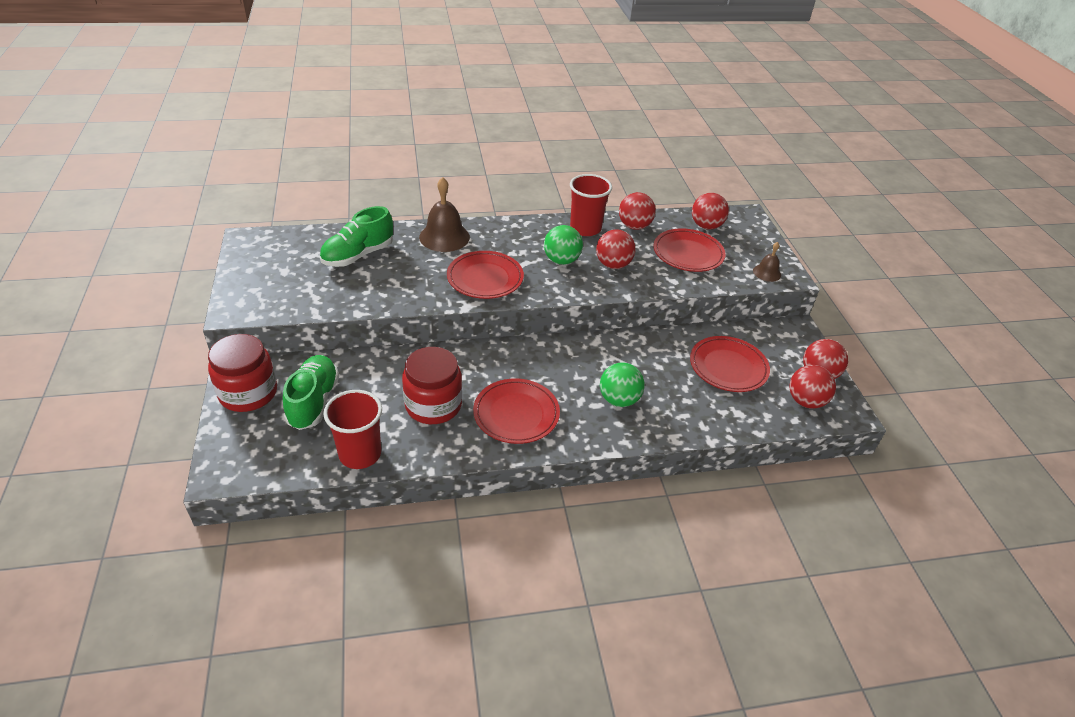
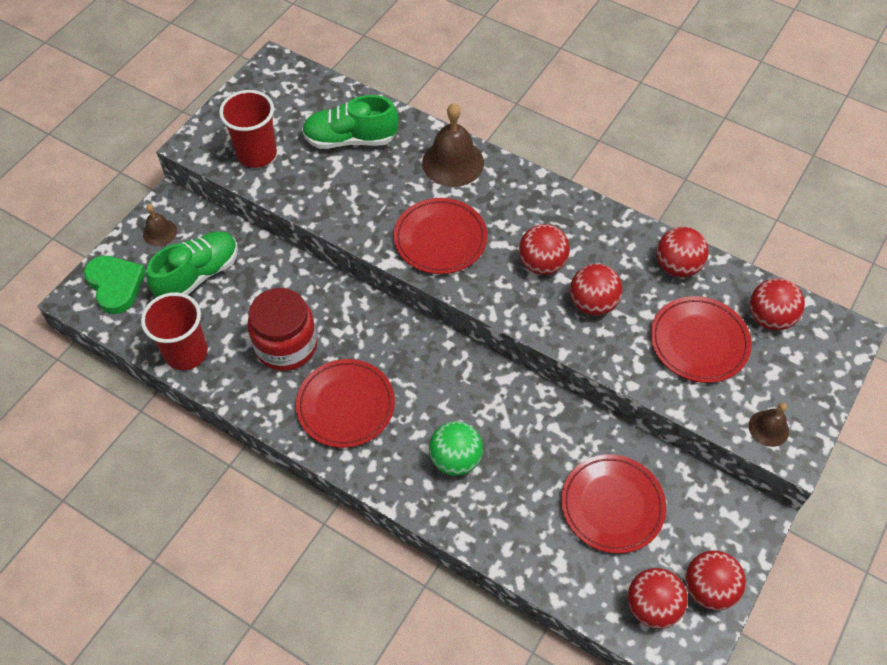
camera: 45 degrees right, 15 degrees up
(246, 446) = (115, 285): none -> green heart
(248, 393) = (160, 232): red jar -> brown bell
(561, 260) = (542, 264): green ball -> red ball
(585, 228) = (615, 237): red cup -> red cup (257, 154)

